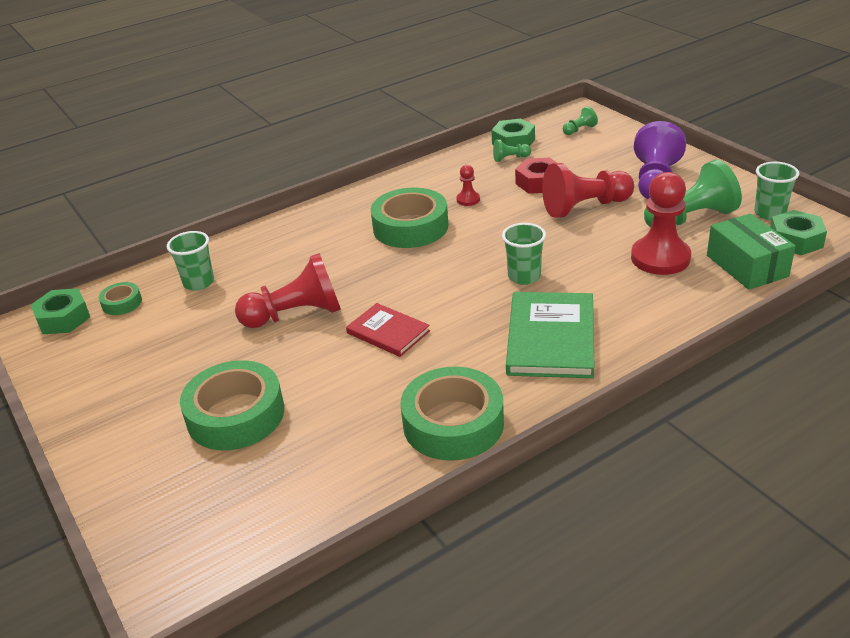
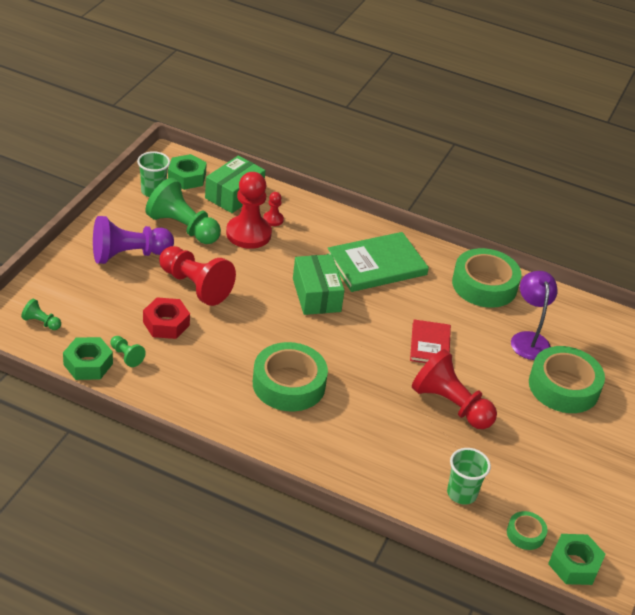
camera: 130 degrees left, 5 degrees up
(329, 420) = (528, 339): none -> purple lamp
(468, 199) = (221, 361): red pawn -> red pawn (273, 219)
(524, 276) = (316, 295): green cup -> green box

